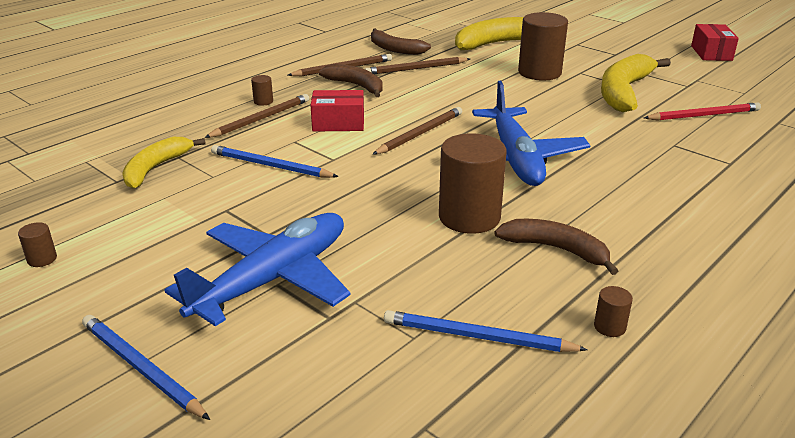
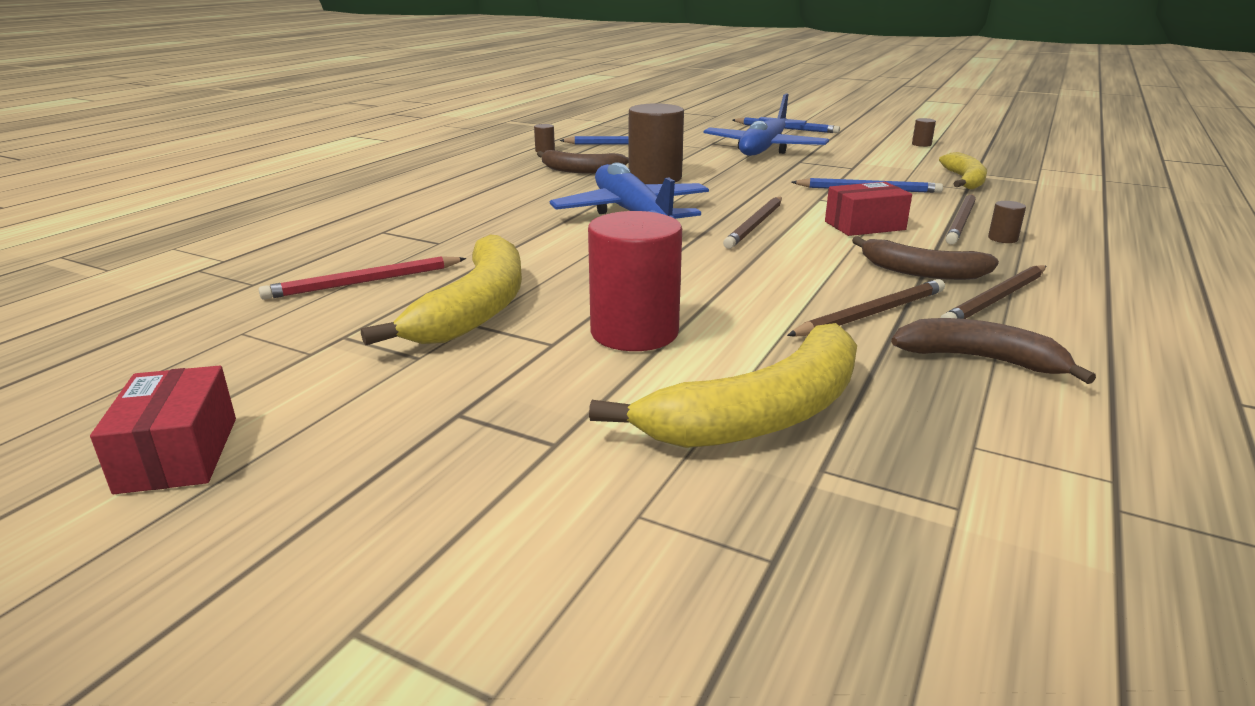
camera: 165 degrees right, 5 degrees down
(539, 73) = (634, 332): brown cylinder -> red cylinder

